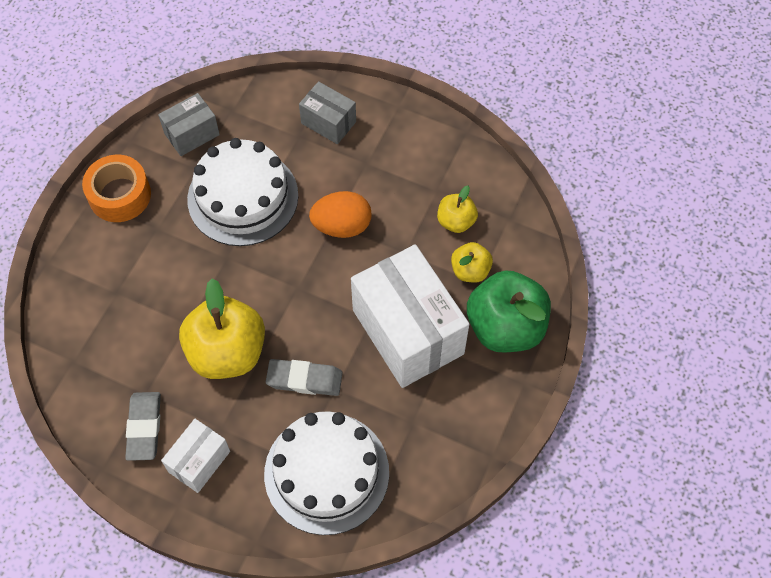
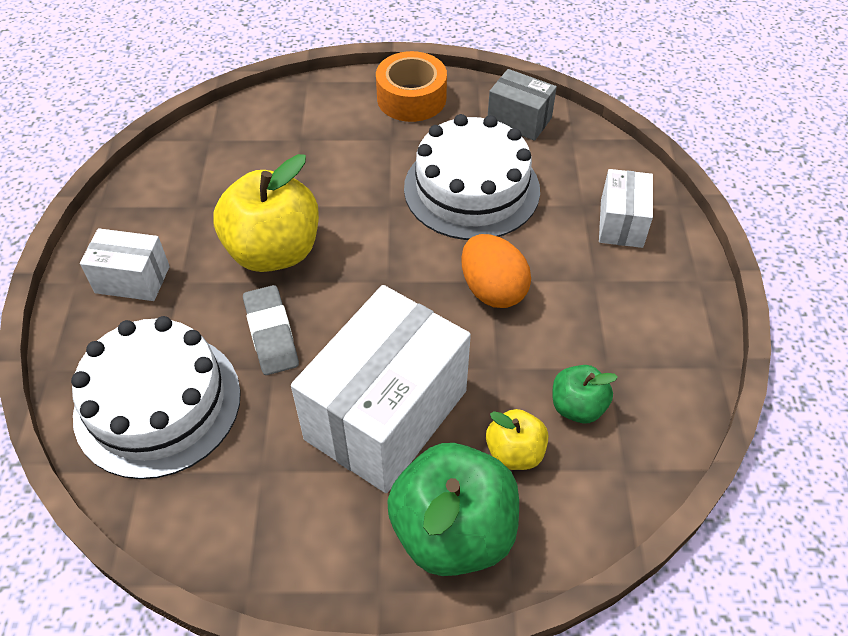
camera: 65 degrees right, 10 degrees down
(144, 427) = (156, 220): grey eraser -> none
(328, 122) = (621, 223): grey box -> white box
(456, 221) = (577, 407): yellow apple -> green apple

